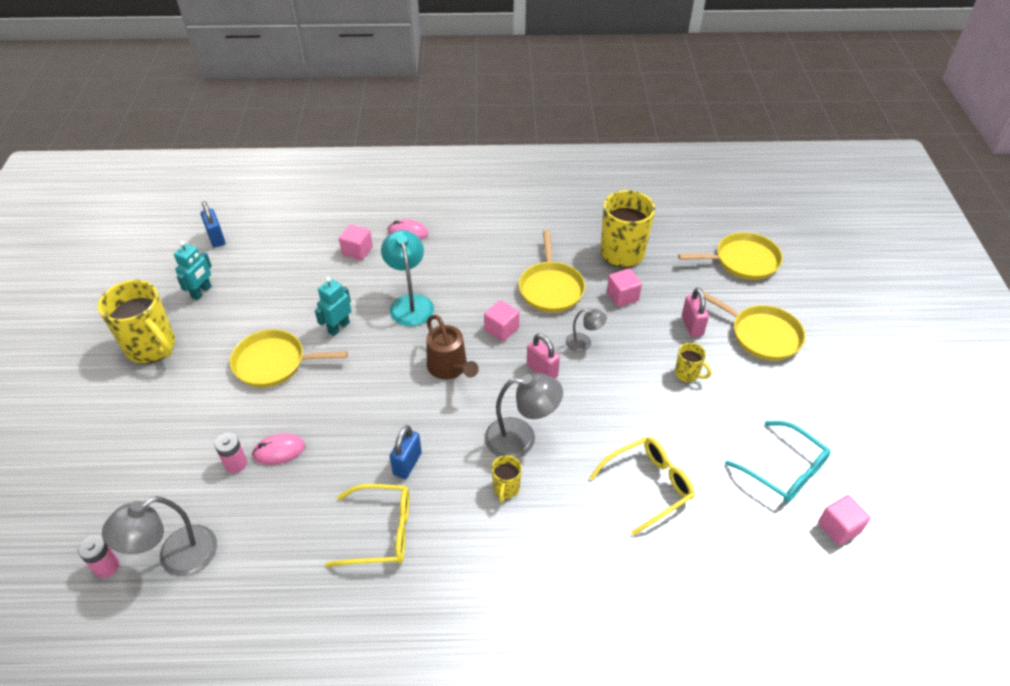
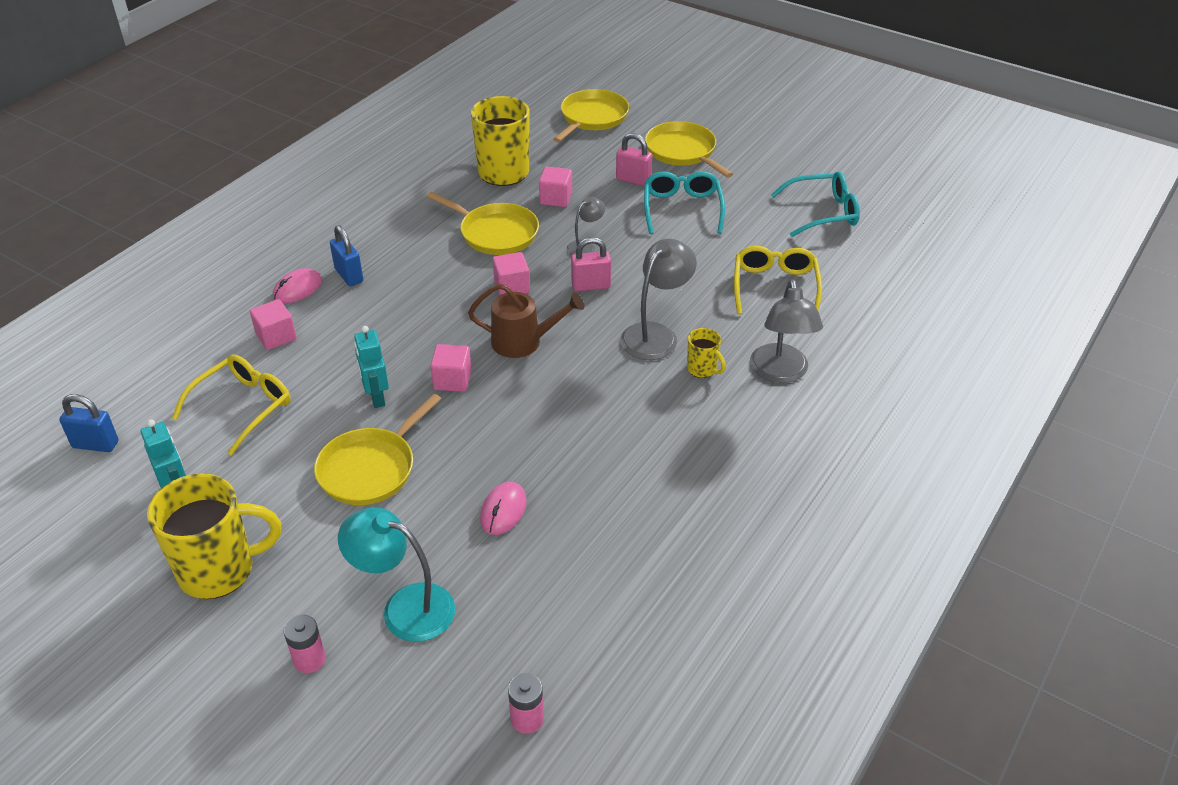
camera: 55 degrees left, 5 degrees down
(176, 557) = (569, 649): grey lamp -> grey lamp (780, 373)
(236, 464) = (486, 553): pink battery -> pink battery (309, 660)
(381, 532) = (677, 473): yellow glasses -> yellow glasses (243, 407)
(407, 464) = (613, 421): blue padlock -> blue padlock (349, 275)
(410, 303) = (404, 331): turquoise lamp -> turquoise lamp (405, 607)
(687, 374) = (682, 209): yellow mug -> turquoise glasses
(762, 335) = (682, 151): yellow pan -> yellow pan turned 105 degrees counterclockwise
(838, 528) = (895, 216): pink cube -> pink cube (452, 380)

